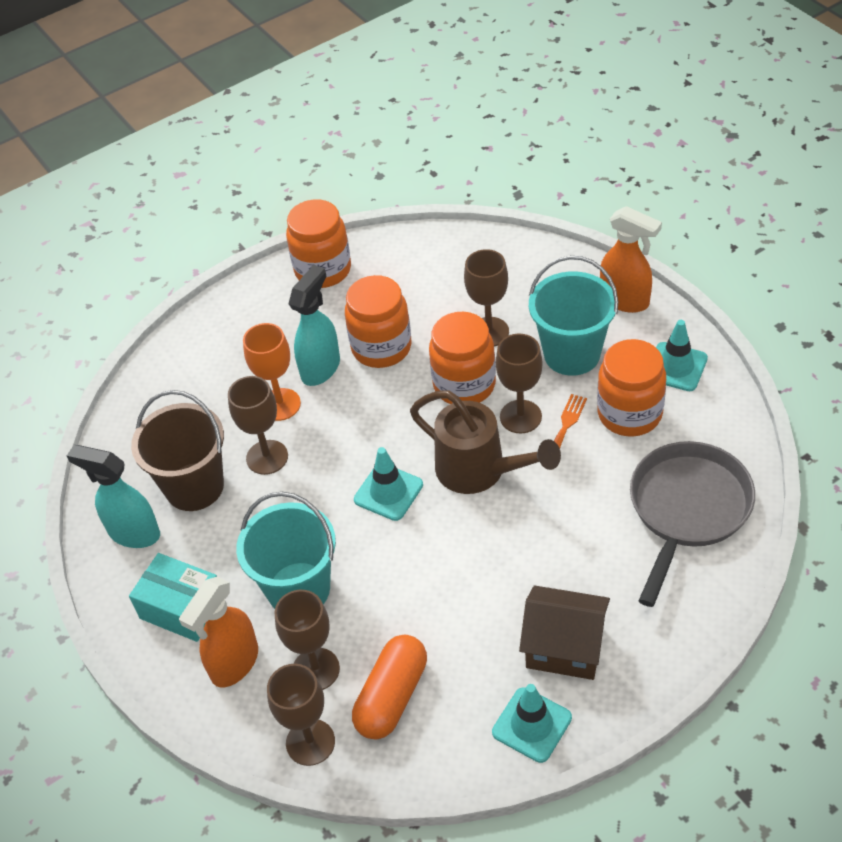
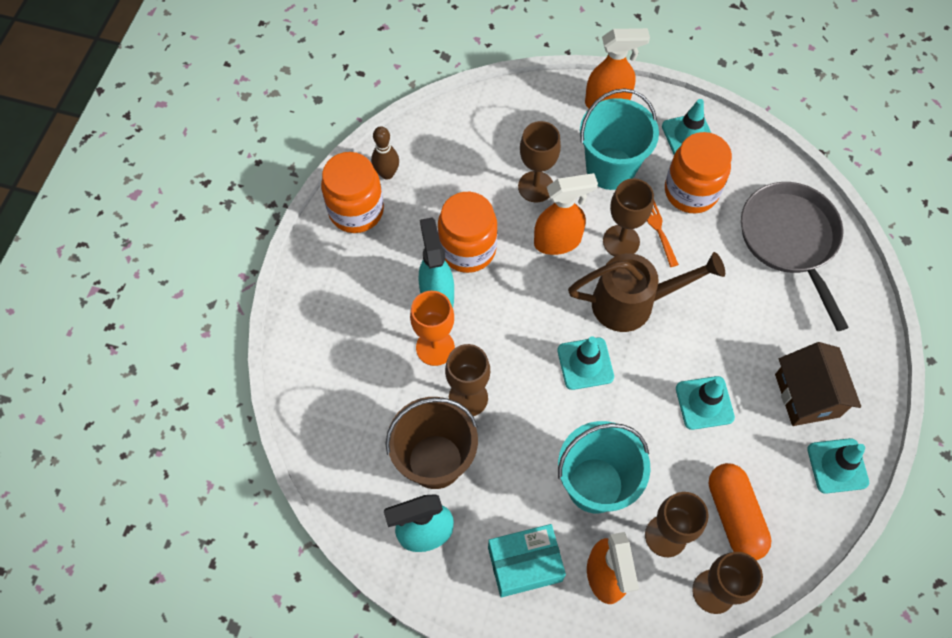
camera: 45 degrees left, 15 degrees up
(375, 256) = (387, 173): none -> brown bowling pin
(460, 590) = (704, 403): none -> turquoise traffic cone
(464, 385) = (558, 241): orange jar -> orange spray bottle
(564, 647) = (807, 395): brown house -> brown house turned 75 degrees counterclockwise

